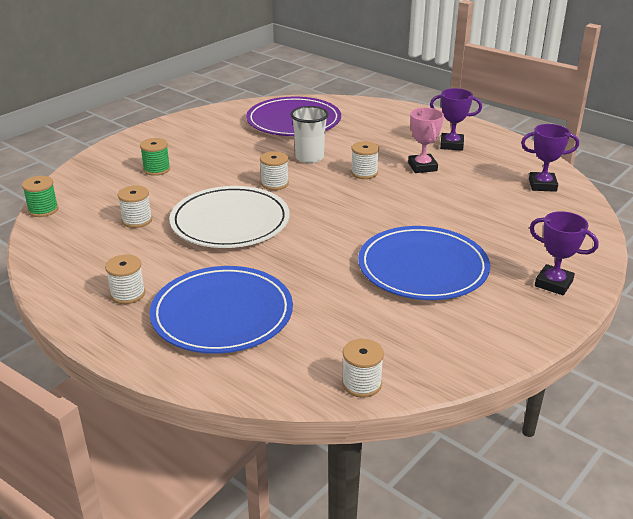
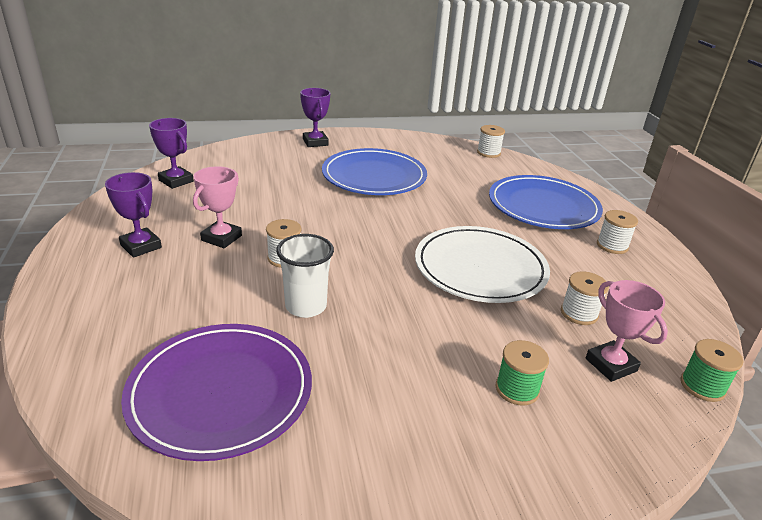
camera: 145 degrees left, 0 degrees up
(105, 199) = (611, 365): none -> pink trophy
(274, 184) = (390, 290): white spool -> none

